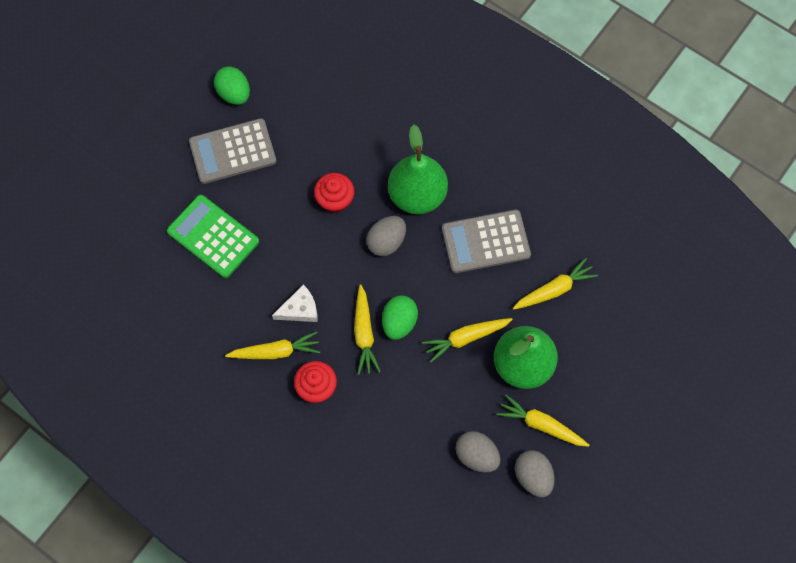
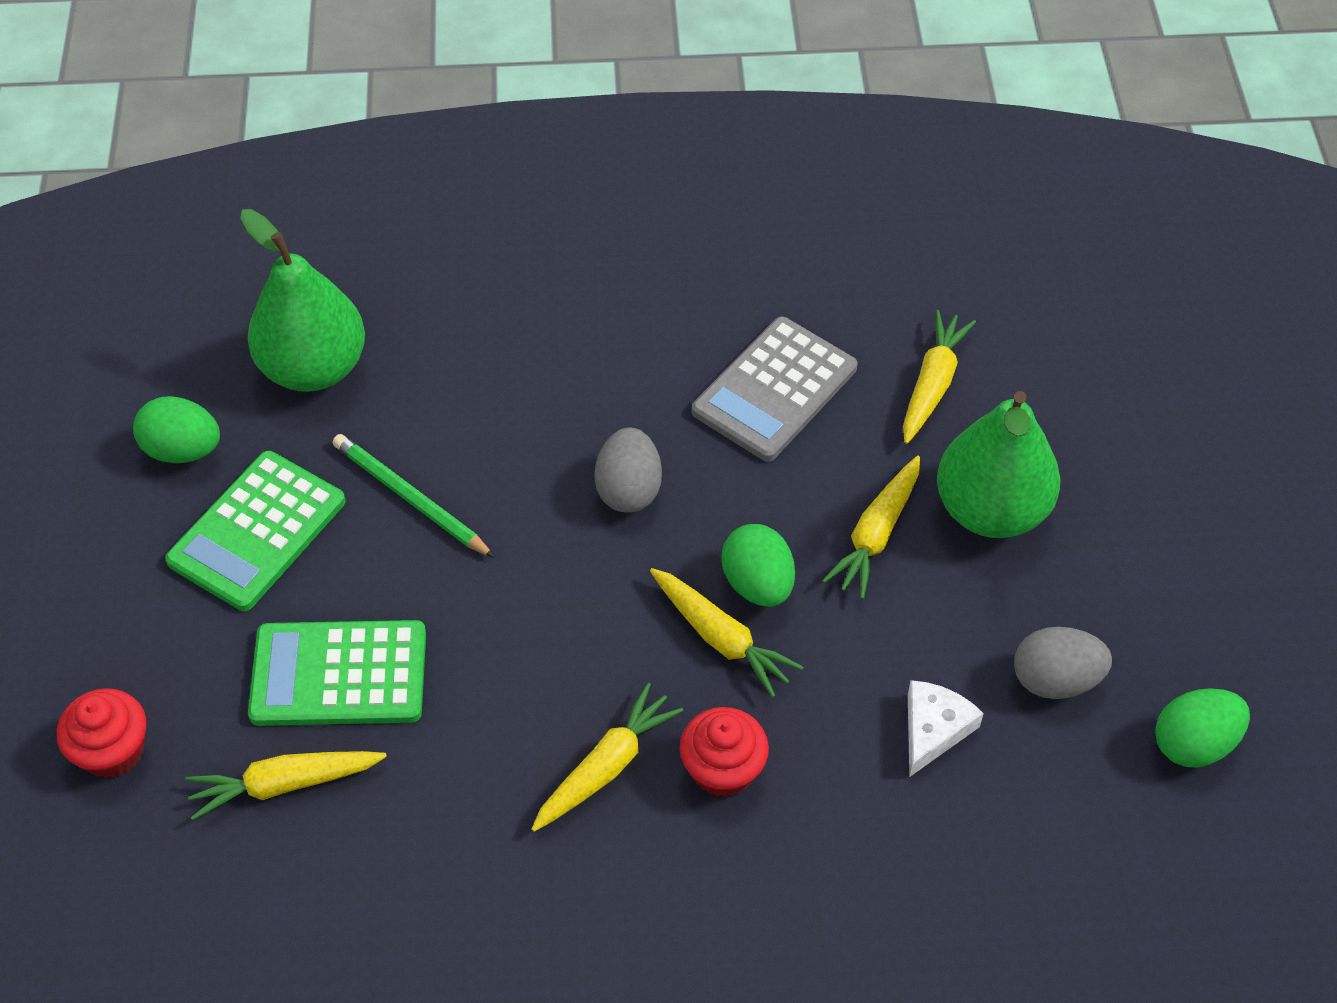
camera: 40 degrees left, 15 degrees down
(233, 152) = (257, 531): grey calculator -> green calculator
(300, 181) = (410, 498): none -> green pencil
(300, 309) = (585, 677): white cheese -> white cheese (933, 729)
(335, 200) = (492, 487): red cupcake -> red cupcake (112, 750)
(417, 195) = (613, 397): green pear -> green pear (314, 368)
(505, 525) = (1193, 744): none -> green egg
(533, 476) = (1160, 646): grey egg -> none
(541, 425) = (1098, 569): yellow carrot -> yellow carrot (284, 784)

